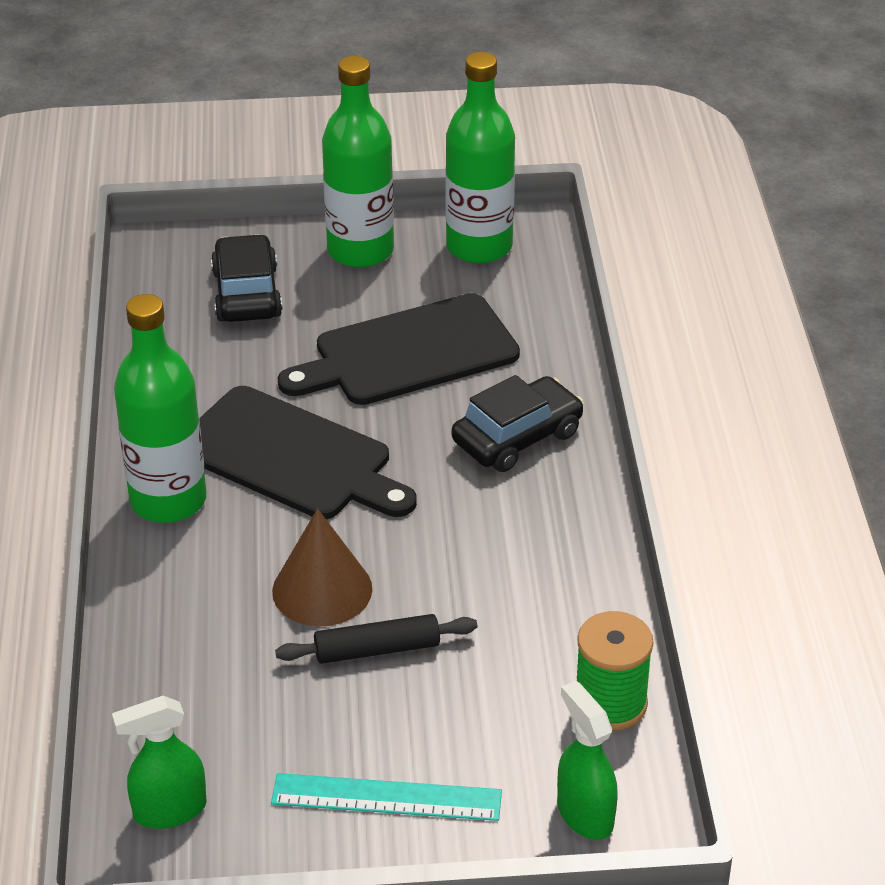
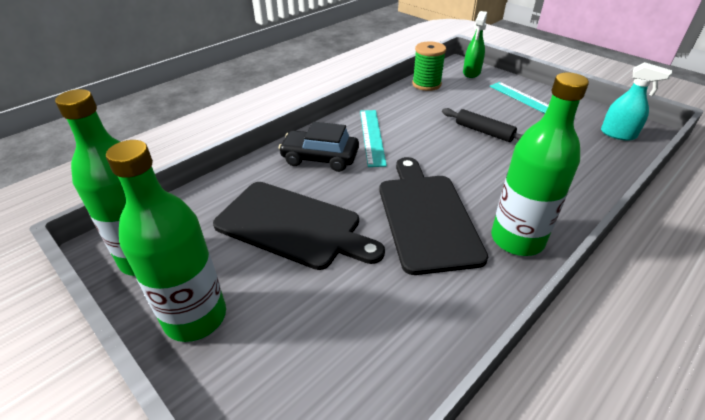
camera: 130 degrees left, 0 degrees up
(169, 810) = (618, 134): green spray bottle -> turquoise spray bottle
(246, 294) = (307, 348): black car -> none
(322, 589) = (482, 159): brown cone -> none
(512, 517) = (372, 136): none -> turquoise ruler

